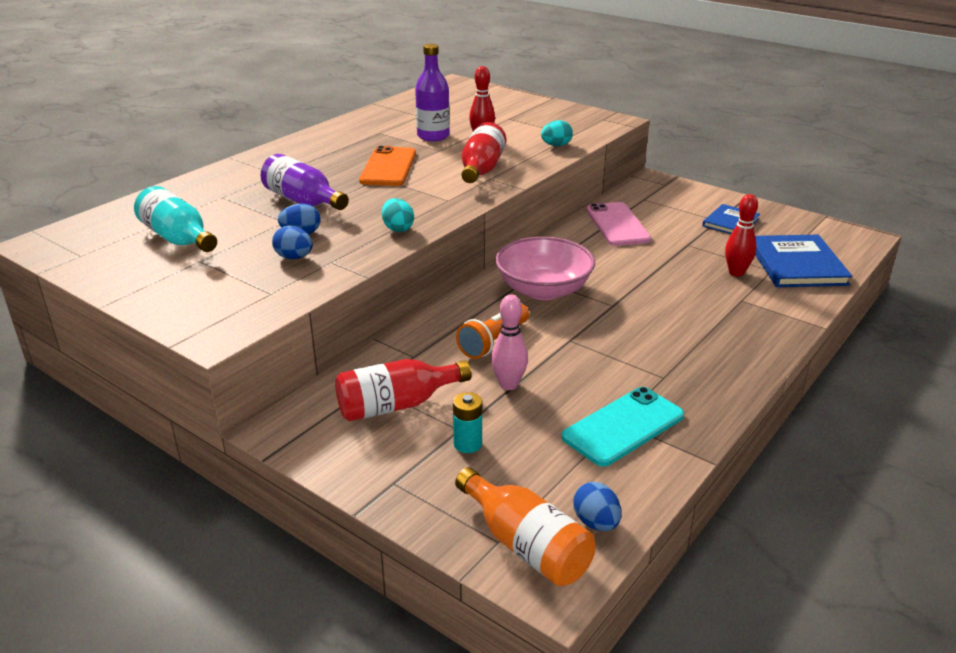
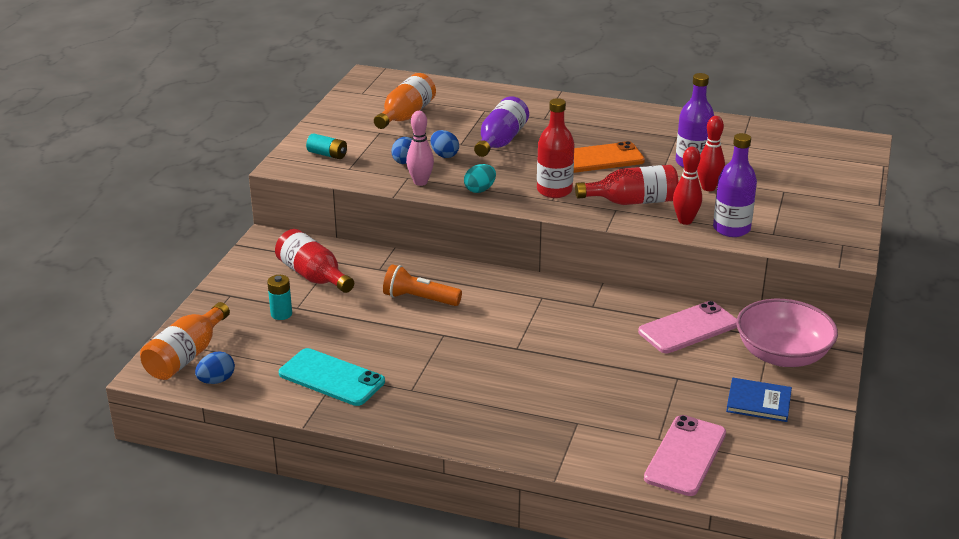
camera: 70 degrees right, 0 degrees up
(178, 239) = (405, 116): turquoise bottle -> orange bottle
(219, 302) = (327, 154): none -> turquoise battery
(432, 196) = (554, 190): none -> red bottle
(509, 385) = (362, 317): pink bowling pin -> pink bowling pin (420, 182)
(543, 290) = (520, 307): pink bowl -> pink bowl (782, 355)
(556, 145) = (731, 229): turquoise egg -> purple bottle
(736, 273) = (634, 415): red bowling pin -> red bowling pin (685, 221)
(797, 264) = (685, 456): blue book -> pink phone

